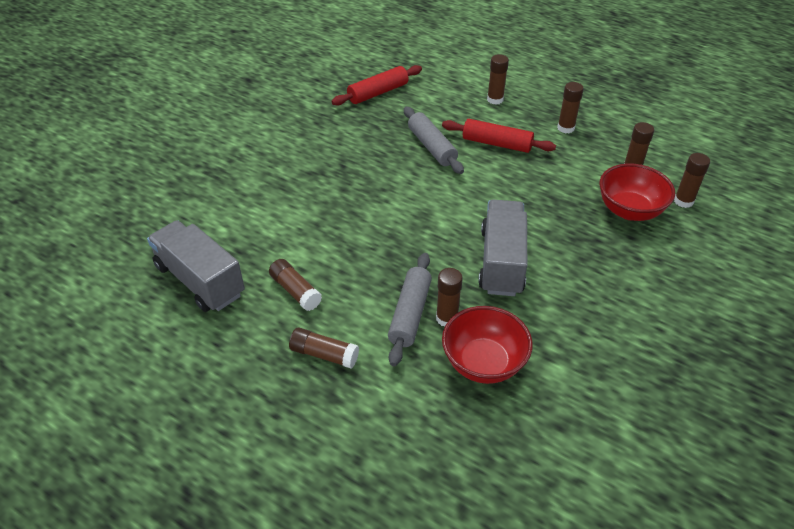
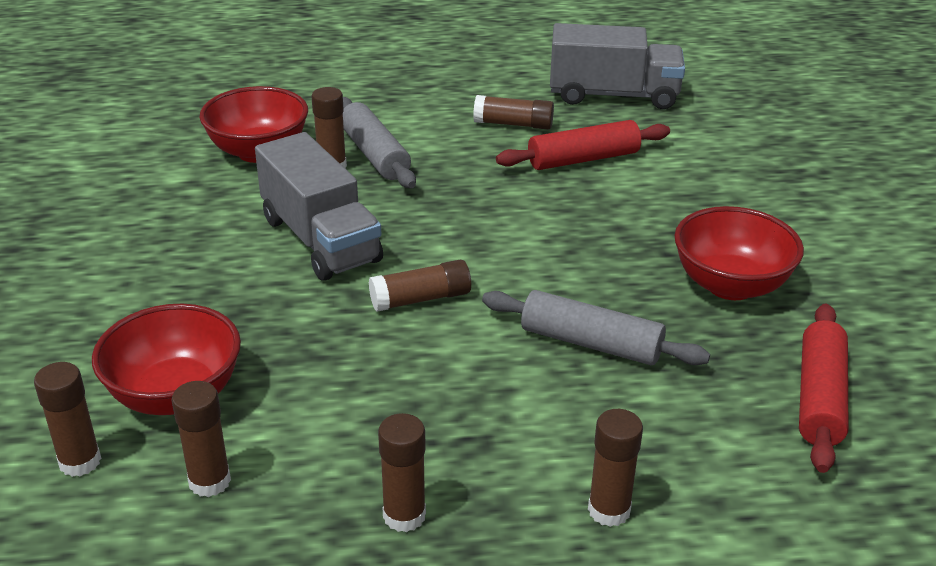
camera: 140 degrees right, 10 degrees down
(324, 354) = (419, 100): brown glue stick -> brown glue stick (420, 299)
(341, 139) = (730, 285): none -> red bowl
(497, 144) = (497, 405): red rolling pin -> red rolling pin (583, 159)

